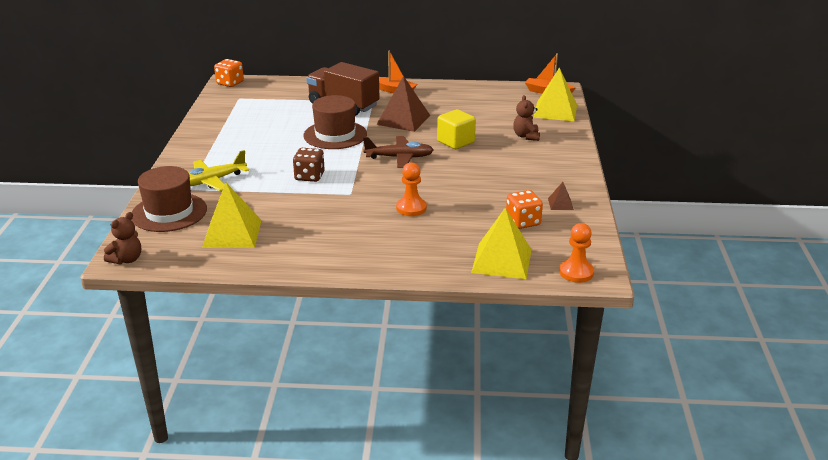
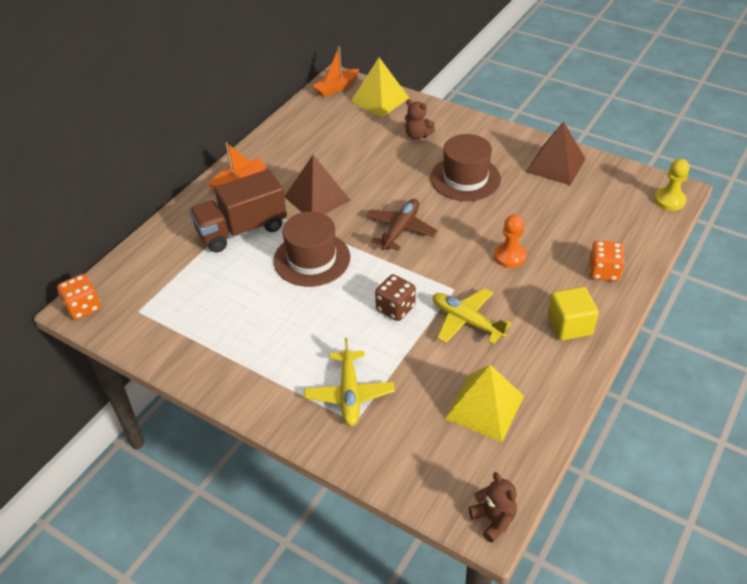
camera: 60 degrees left, 15 degrees up
(169, 212) = (403, 453): brown hat -> brown hat (465, 178)
(318, 206) = (466, 321): none -> yellow plane
(455, 142) = (395, 181): yellow cube -> yellow cube (569, 325)
(501, 260) = (632, 234): yellow pyramid -> none
(523, 222) = (574, 197): orange dice -> orange dice (603, 271)
(560, 204) = (555, 165): brown pyramid -> brown pyramid, size x2.16
(576, 272) = (669, 200): orange pawn -> yellow pawn

